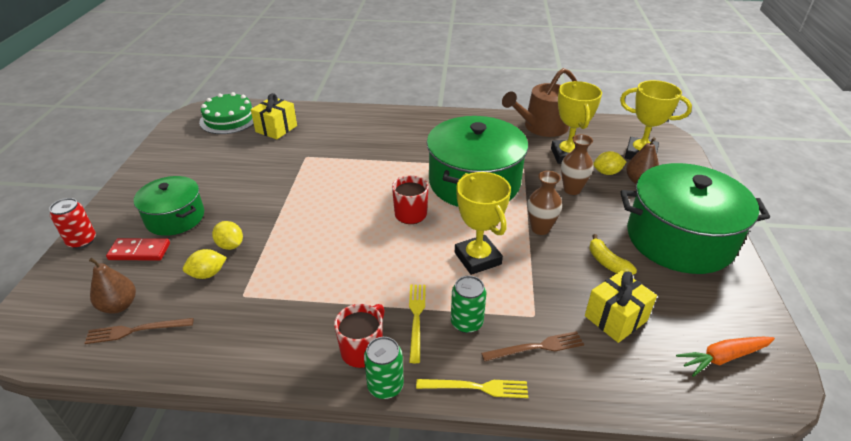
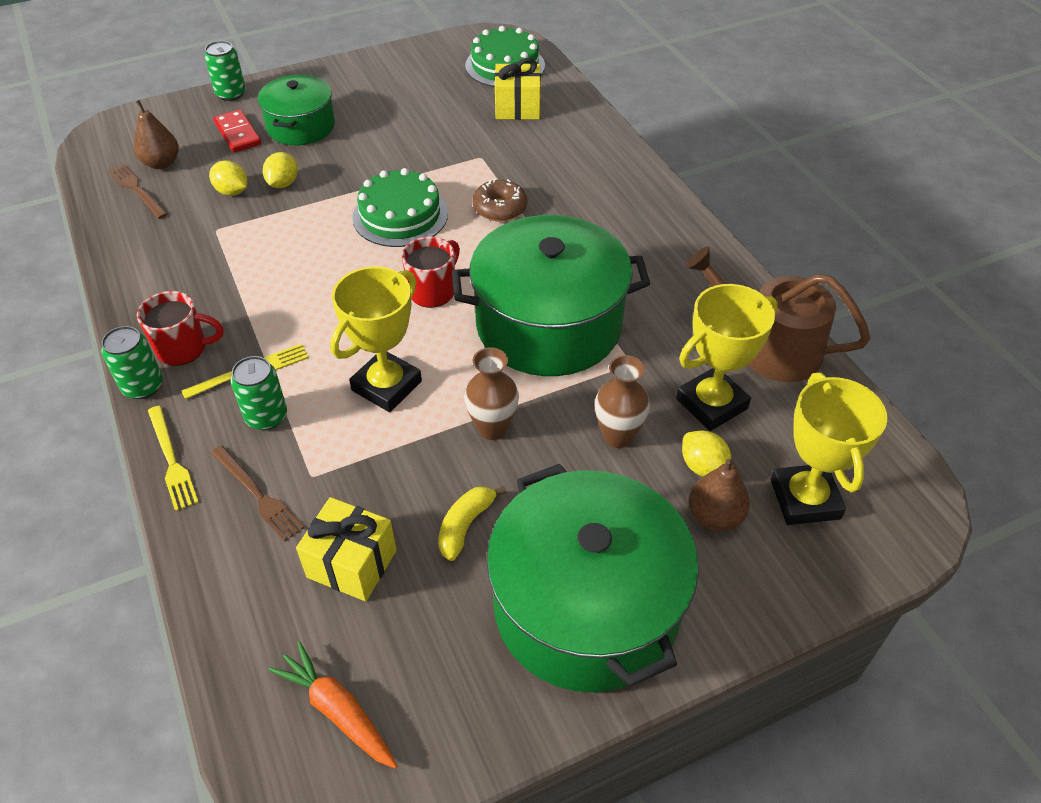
camera: 60 degrees right, 10 degrees up
(82, 241) = (231, 94): red can -> green can
(325, 204) = (400, 215): none -> green cake
(361, 165) = (500, 208): none -> brown donut

